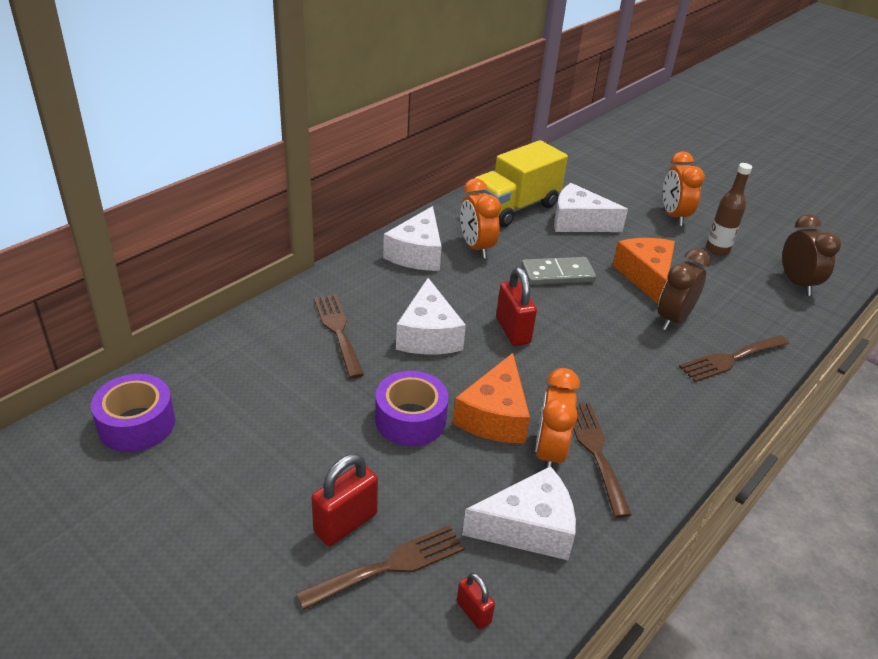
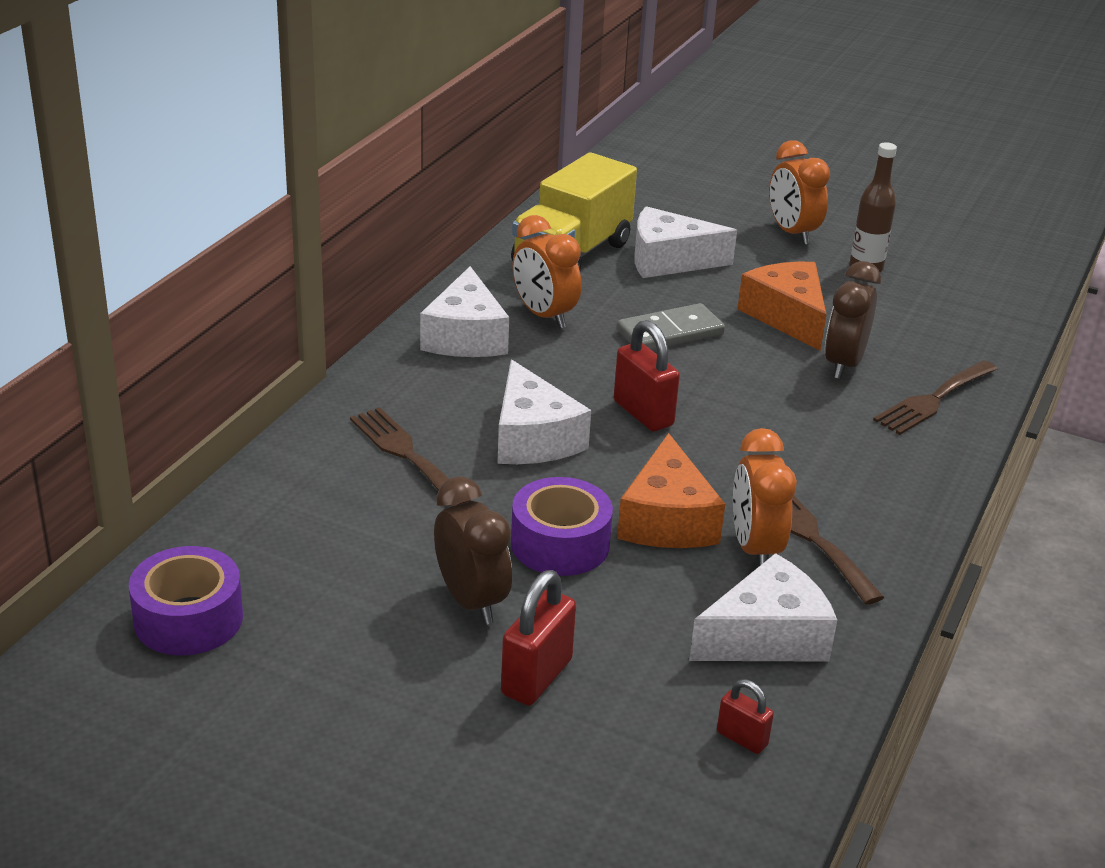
camera: 15 degrees left, 5 degrees down
(390, 565) = (617, 711): brown fork -> none
(796, 283) = (980, 295): brown clock -> brown clock (471, 601)

